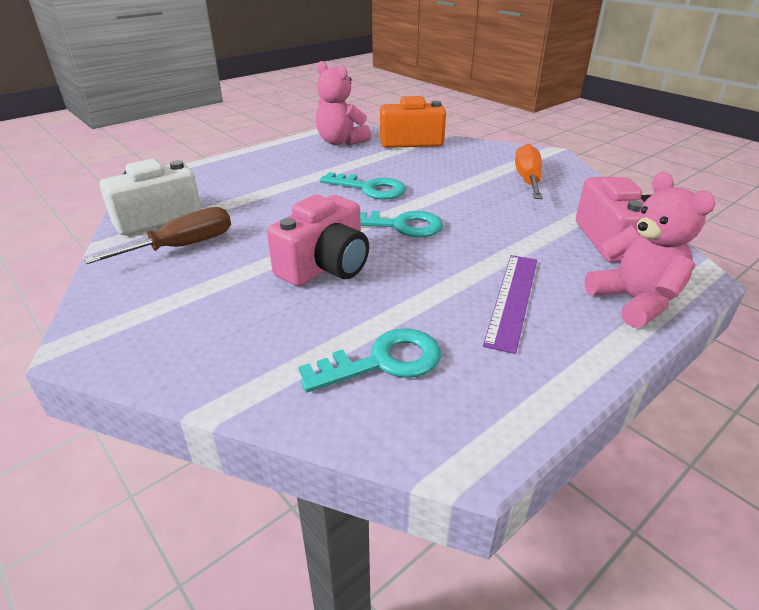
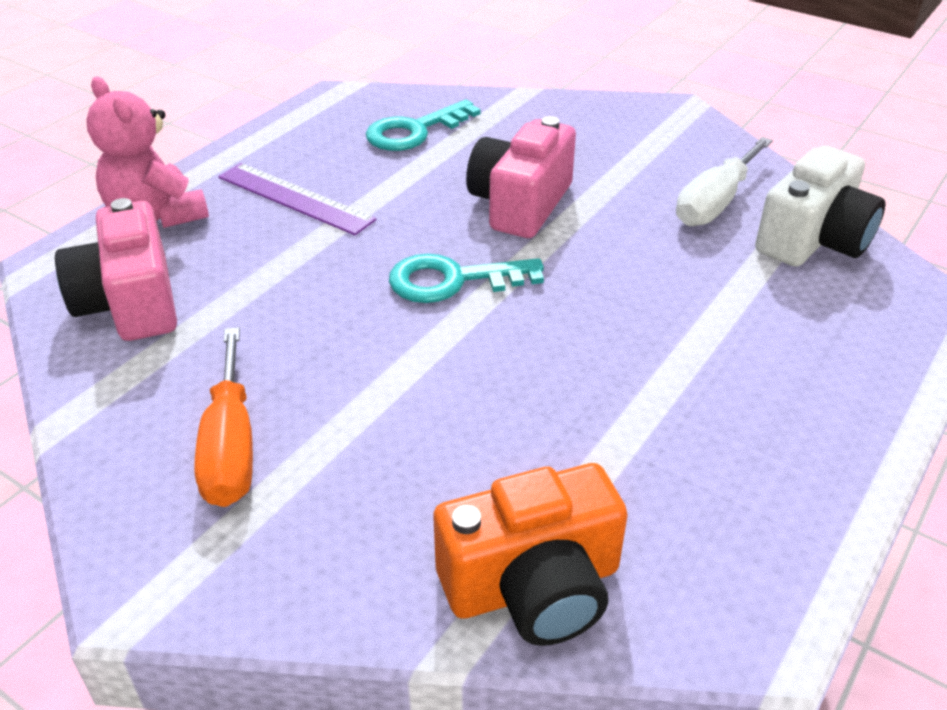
camera: 165 degrees right, 5 degrees up
(182, 246) = (715, 203): brown screwdriver -> white screwdriver
(340, 142) = (716, 540): pink teddy bear -> none
(370, 189) = (541, 358): turquoise key -> none
(512, 299) = (295, 198): purple ruler -> purple ruler turned 60 degrees counterclockwise

